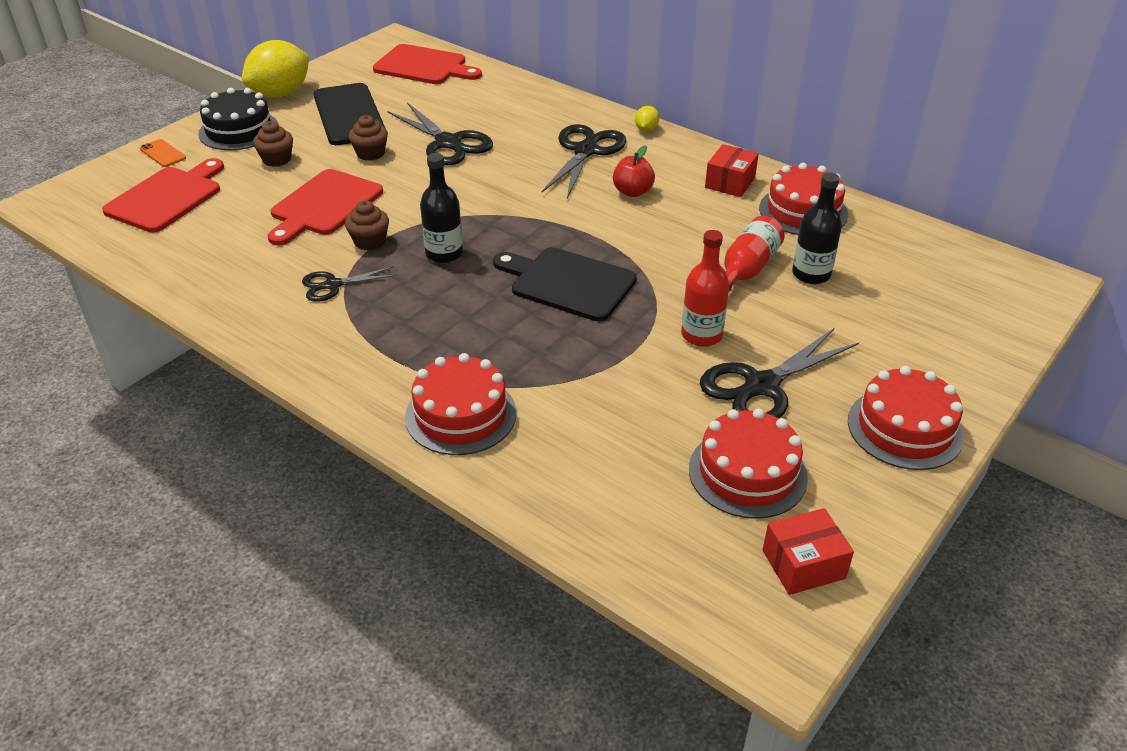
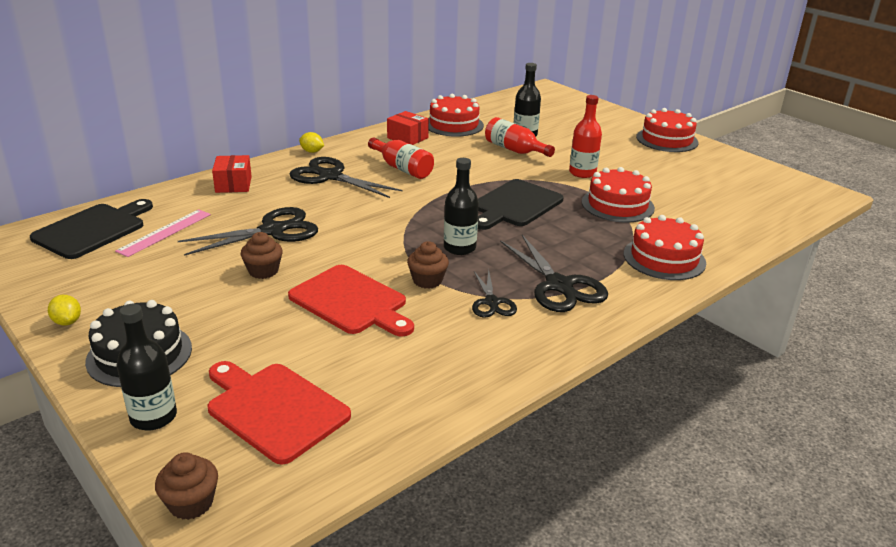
camera: 80 degrees left, 10 degrees down
(163, 153) = (153, 417): orange phone -> black bottle
(277, 159) = (235, 328): brown cupcake -> brown cupcake (191, 503)
(281, 94) = (67, 322): yellow lemon -> yellow lemon, size x0.43
(349, 115) = (167, 279): black phone -> none
(424, 66) = (93, 229): red cutting board -> black cutting board
(428, 96) = (165, 232): none -> pink ruler
(632, 192) = (402, 168): red apple -> red bottle
(747, 473) = (707, 180): red cake -> red cake (617, 205)
(762, 386) = (632, 165): black scissors -> black scissors (559, 285)
(803, 564) = (772, 179): red box -> red box (233, 184)

